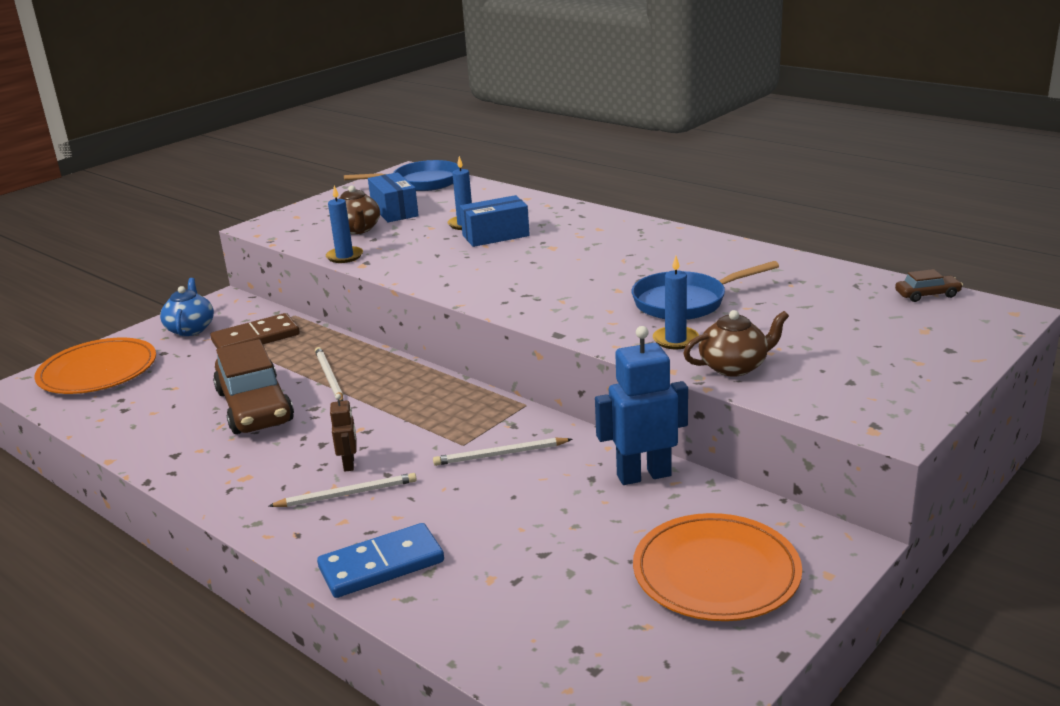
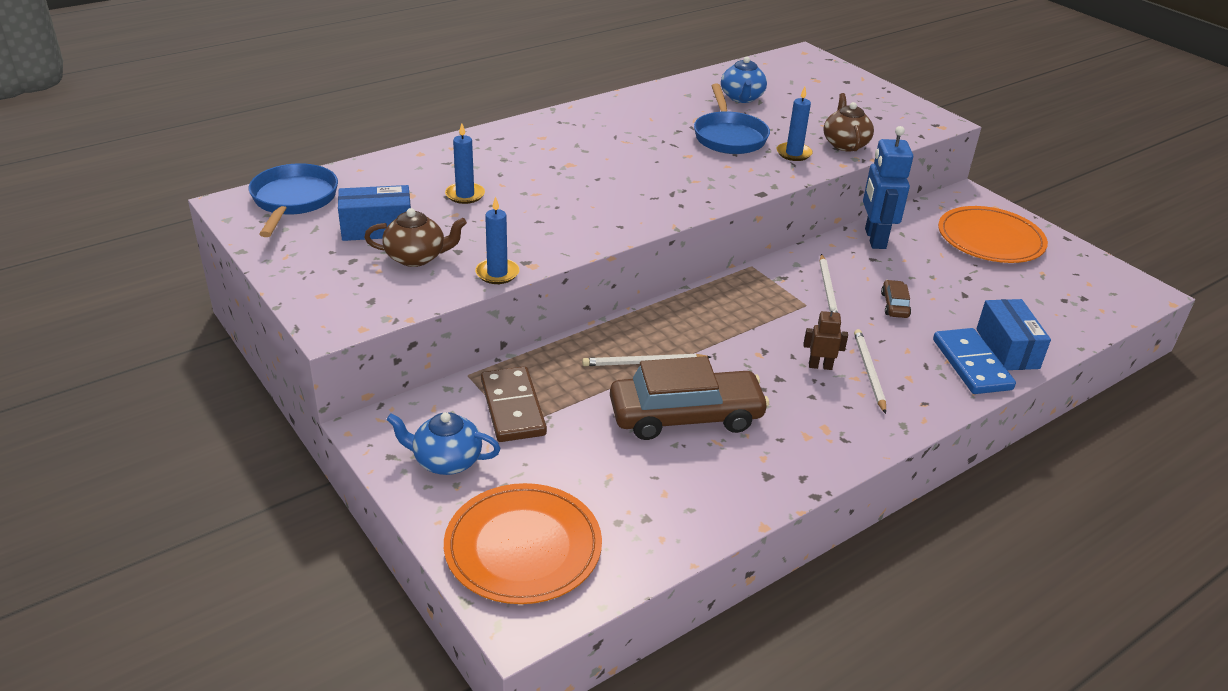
camera: 80 degrees left, 10 degrees up
(495, 236) = (514, 185): blue box -> blue box (1007, 348)
(803, 295) = (742, 98): none -> blue teapot
(927, 295) = (764, 65): brown car -> brown car (894, 305)

